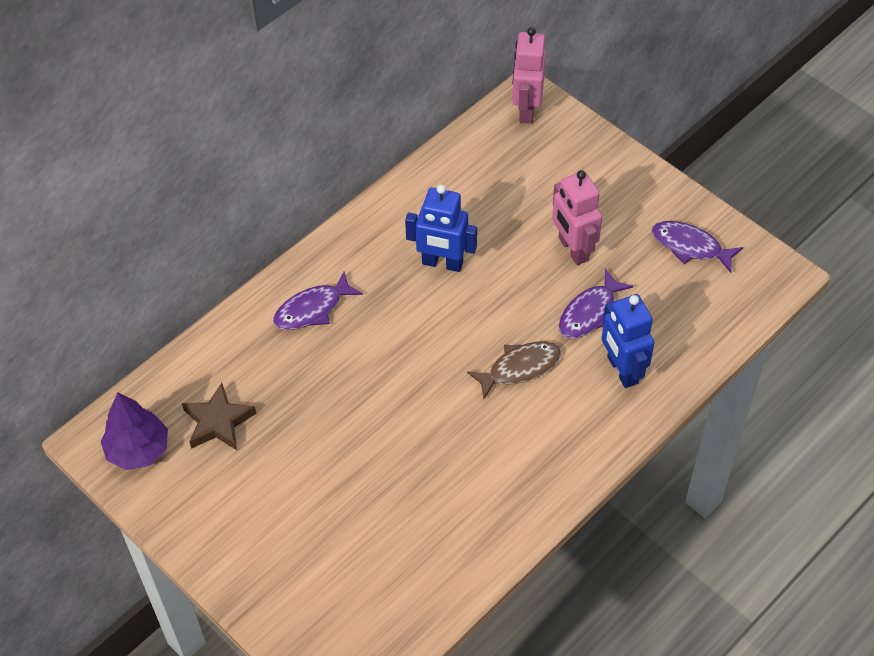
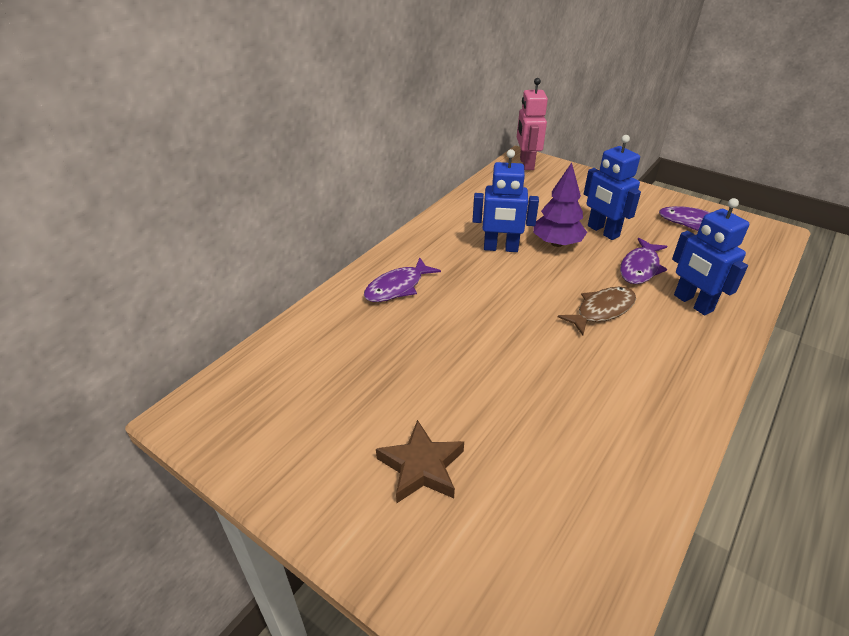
camera: 10 degrees left, 15 degrees down
(138, 450) = (236, 419): purple tree -> purple tree (556, 243)
(218, 422) = (322, 383): brown star -> brown star (421, 467)
(573, 249) = (602, 231): pink robot -> blue robot

